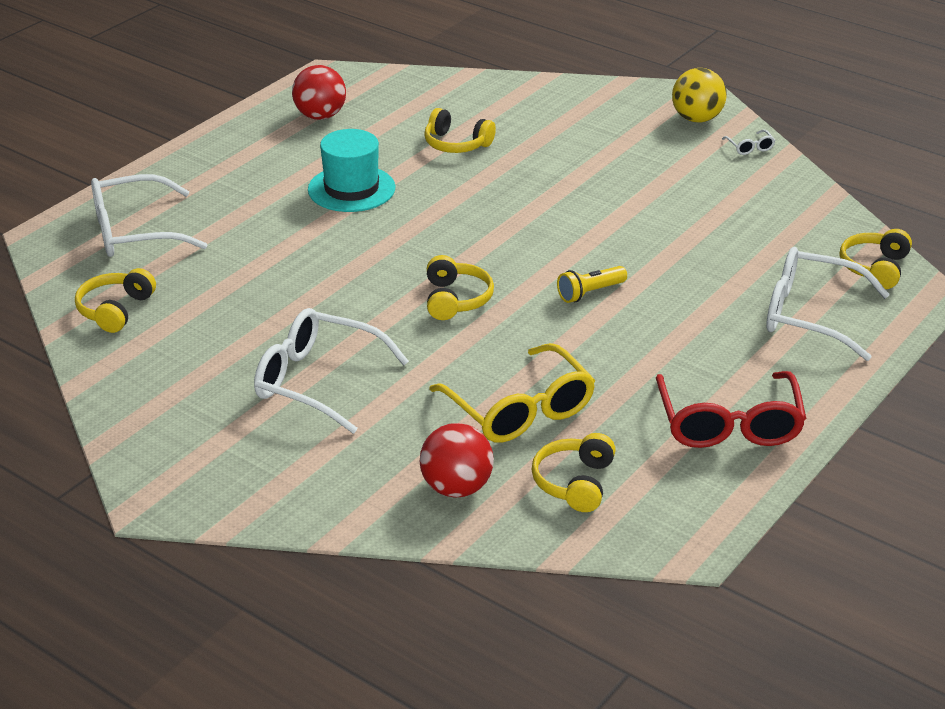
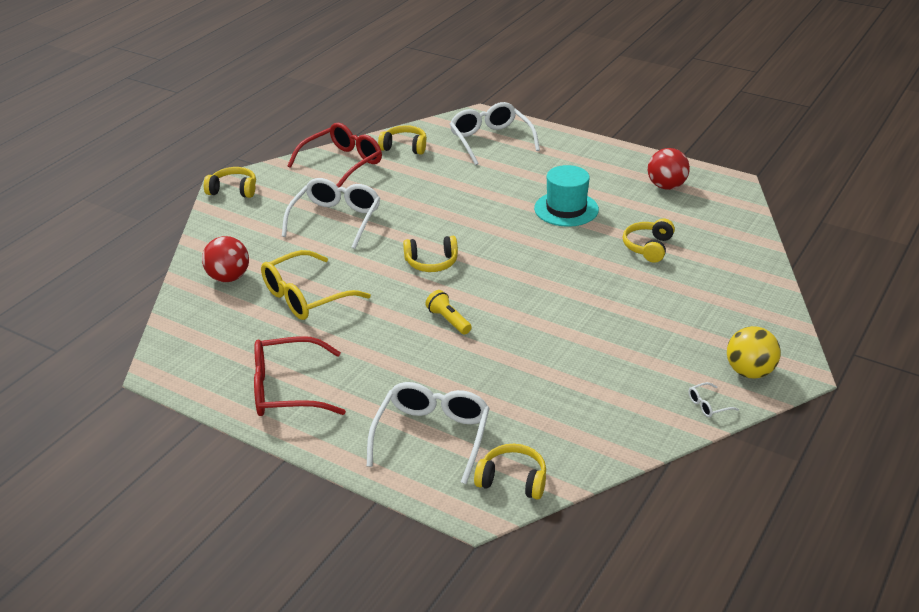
camera: 85 degrees right, 0 degrees up
(142, 374) = (342, 164): none -> red glasses
(574, 483) = (228, 322): yellow headphones -> yellow headphones (233, 190)

